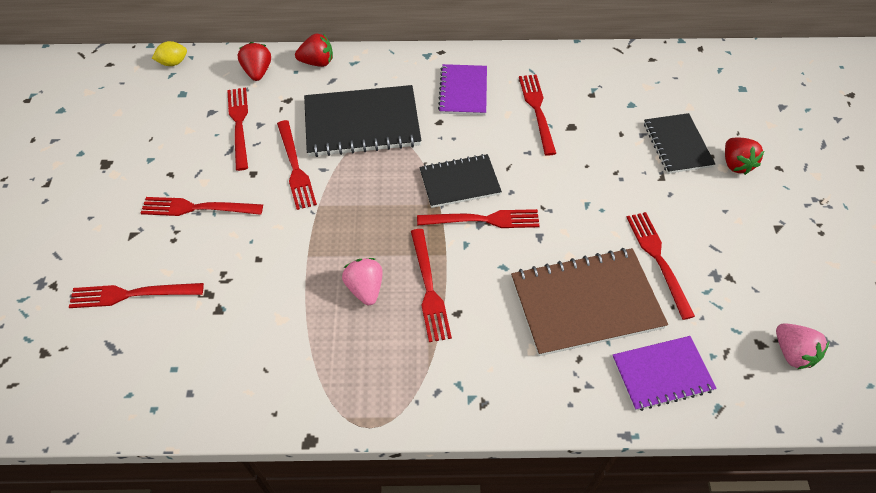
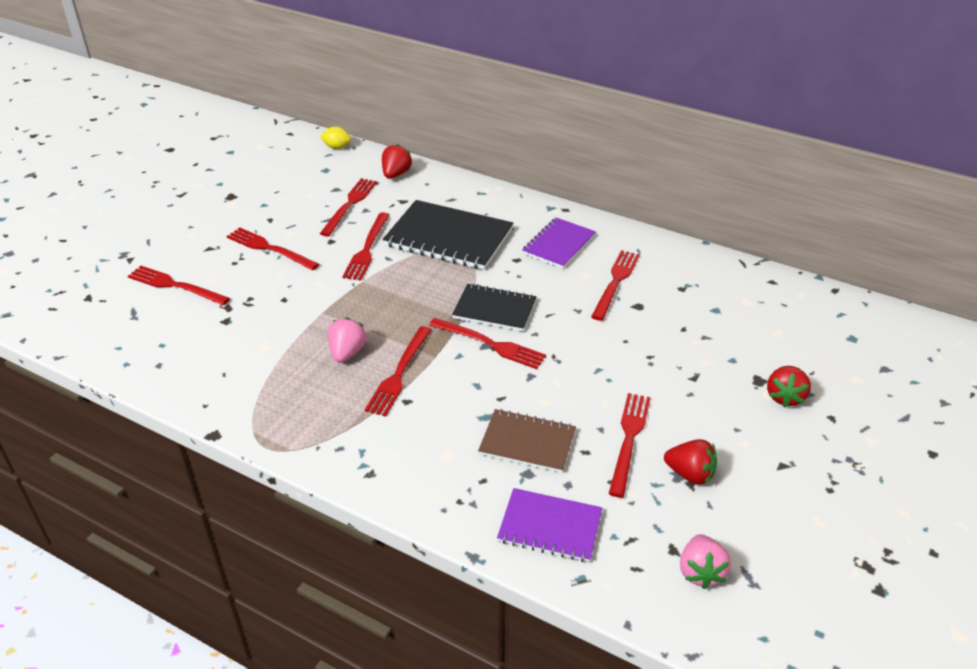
camera: 30 degrees right, 15 degrees down
(317, 62) = (450, 183): red strawberry -> red strawberry (690, 474)
(586, 303) = (527, 442): brown notebook -> brown notebook, size x0.61
(677, 145) = (734, 358): black notebook -> none

